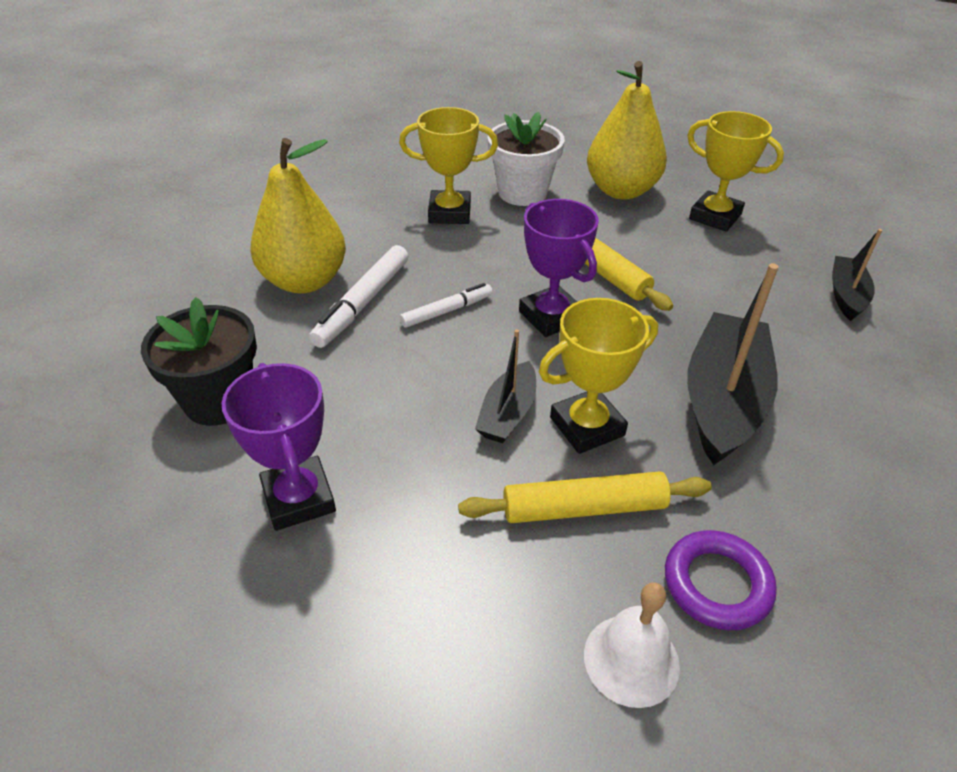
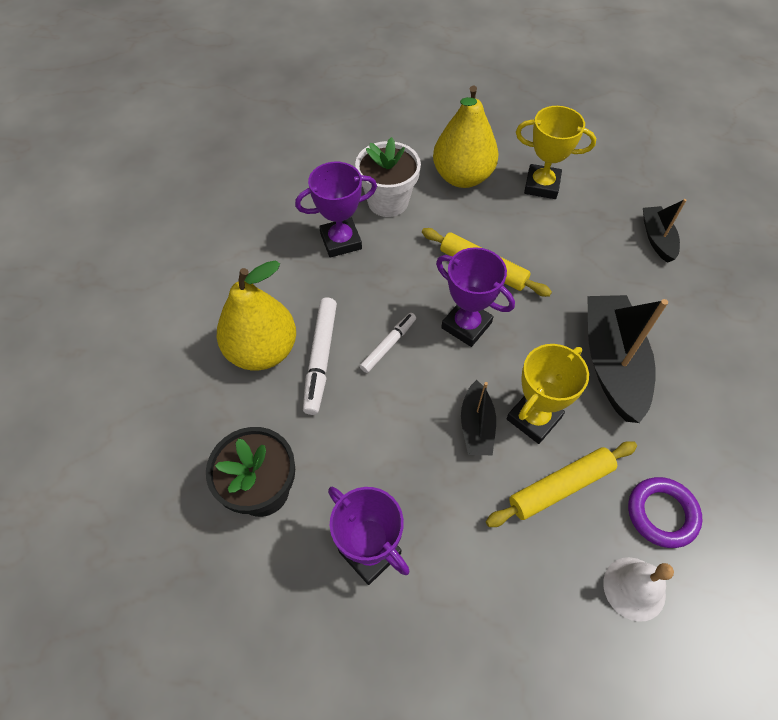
camera: 20 degrees left, 15 degrees up
(449, 213) = (341, 241): yellow trophy -> purple trophy

